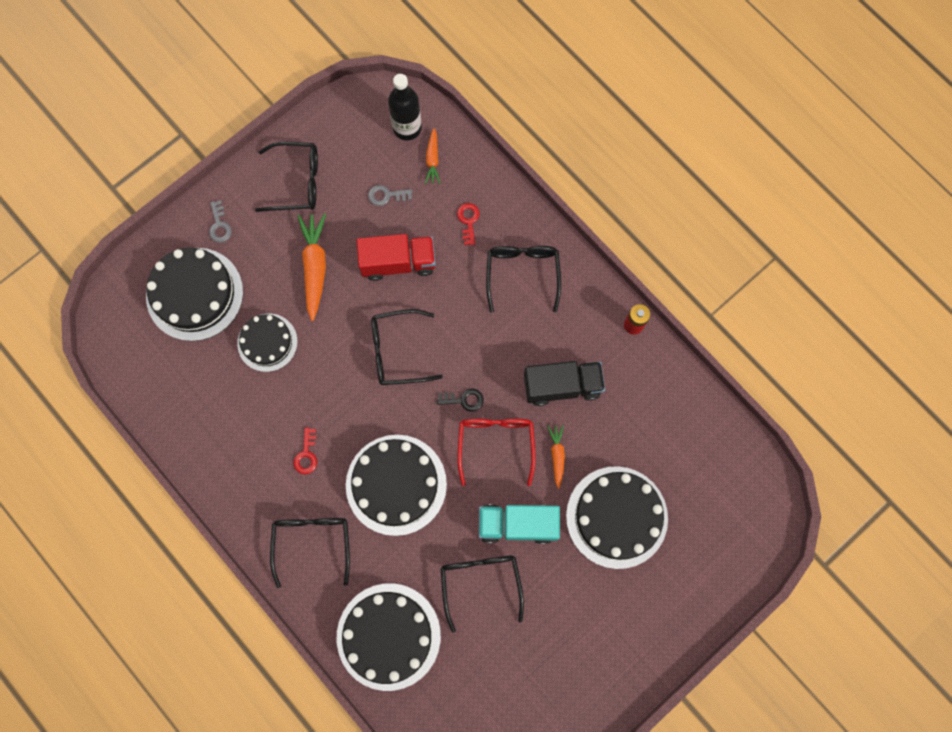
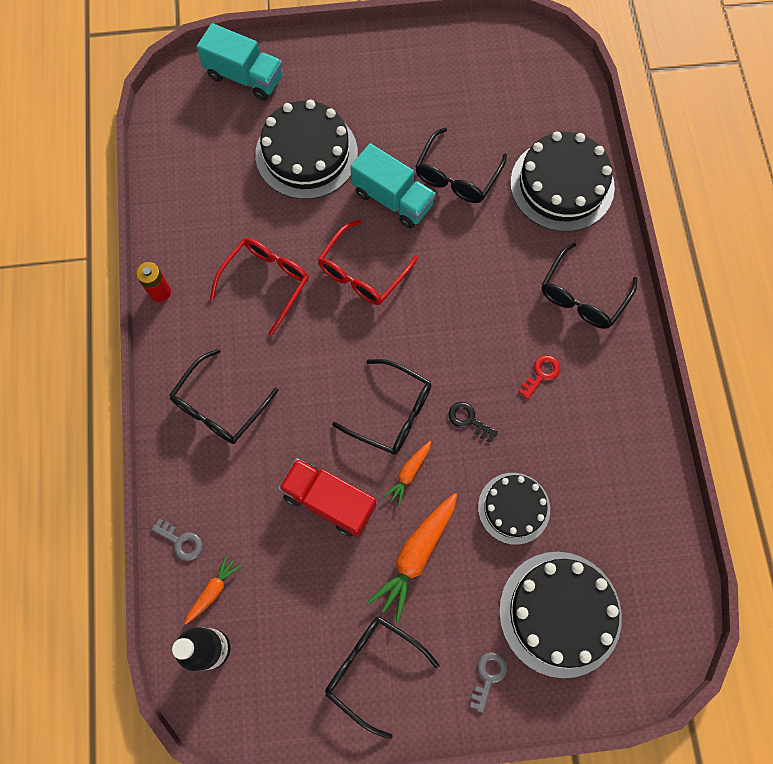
camera: 145 degrees left, 5 degrees down
(386, 195) = (289, 583): grey key -> grey key (181, 541)
(396, 484) = (475, 296): black cake -> none
(464, 400) = (362, 328): black key -> black key (469, 420)
(468, 221) = (228, 496): red key -> none
(557, 455) = (317, 230): orange carrot -> orange carrot (409, 473)
(562, 386) = (266, 282): black truck -> red glasses
(724, 554) = (245, 77): none -> turquoise truck

